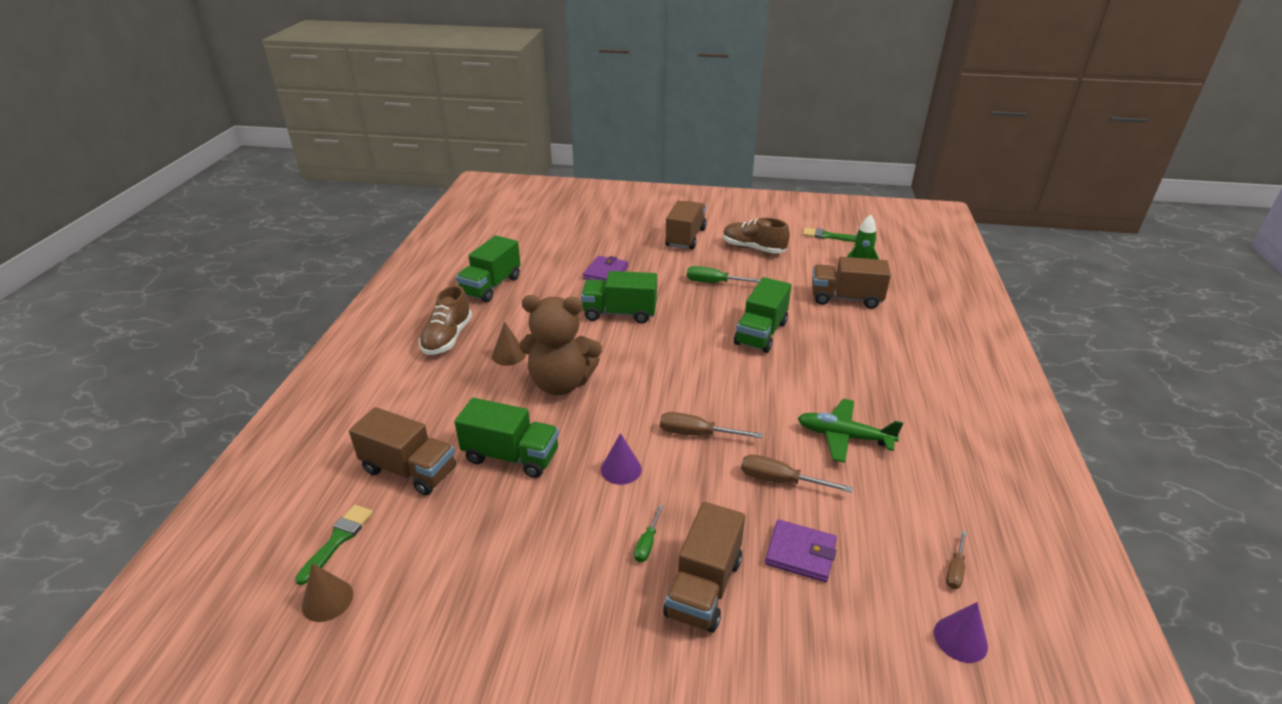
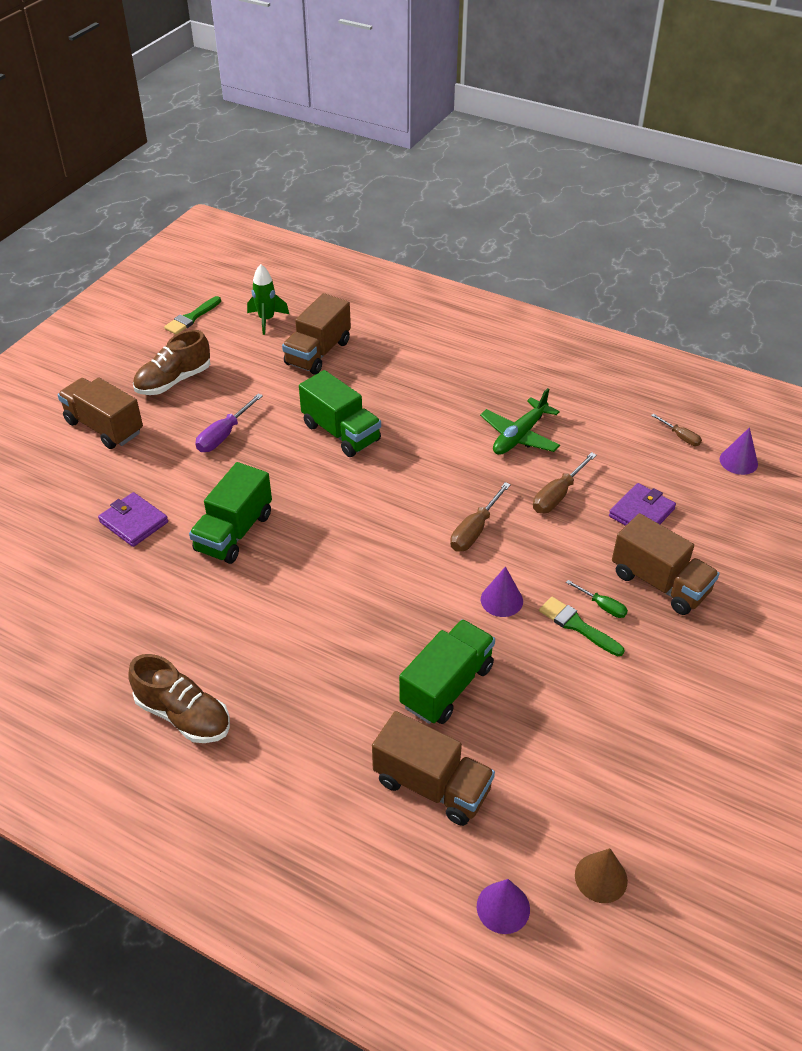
camera: 70 degrees left, 10 degrees up
(297, 538) = (503, 907): none -> purple cone
(338, 540) = (519, 865): green brush -> green brush (577, 625)
(409, 470) = (432, 785): brown truck -> brown truck turned 75 degrees clockwise
(491, 286) = (82, 647): green truck -> none
(508, 355) = (259, 656): brown cone -> none
(561, 383) = (342, 617): brown teddy bear -> none
(714, 283) = (224, 435): green screwdriver -> purple screwdriver

